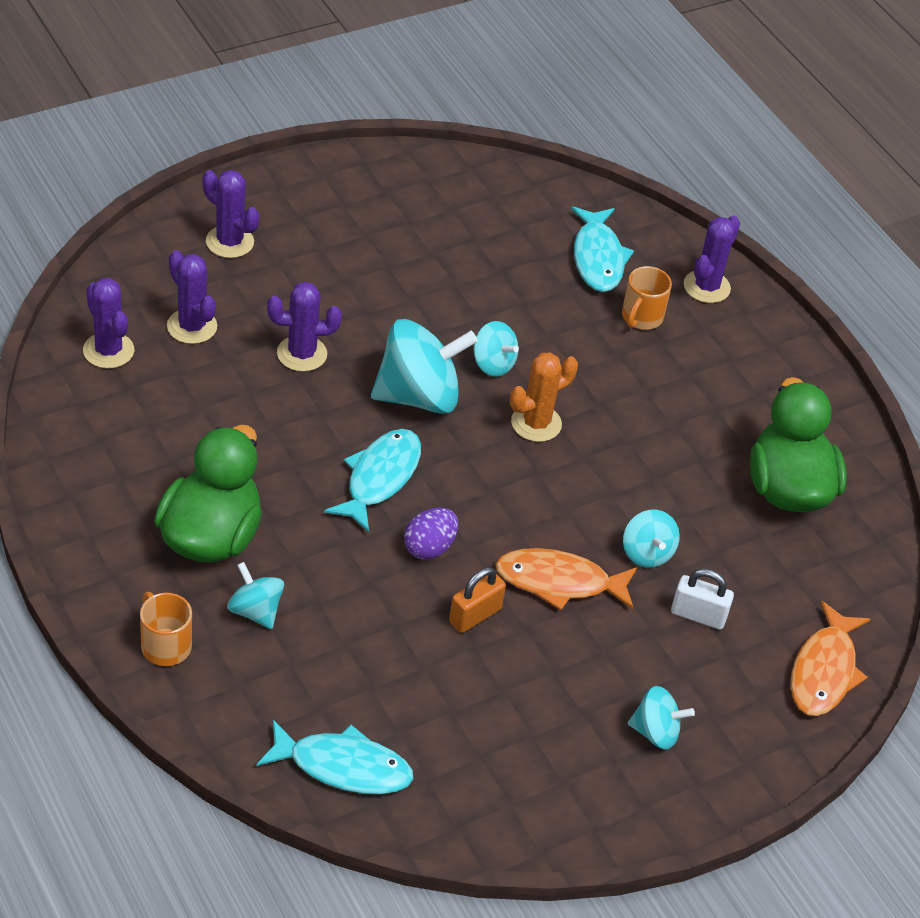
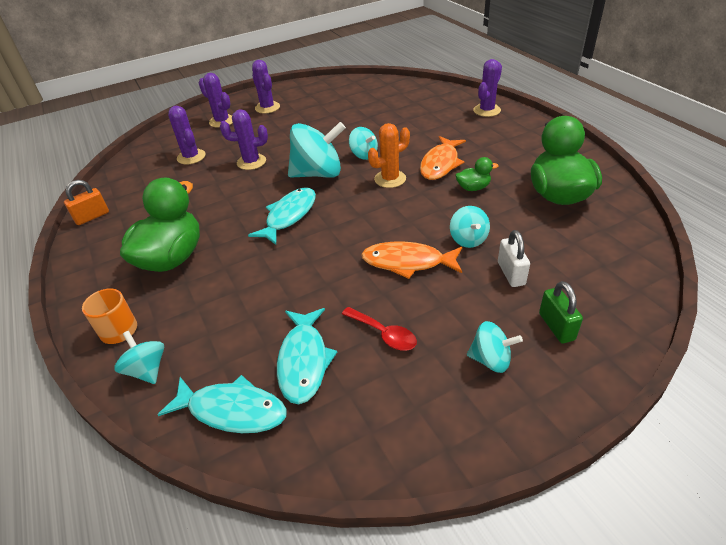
camera: 10 degrees right, 5 degrees down
(108, 350) = (140, 172): purple cactus -> purple cactus (267, 107)
(255, 611) = (190, 301): turquoise spinning top -> turquoise spinning top (147, 370)
(429, 547) = (317, 250): purple egg -> none
(475, 615) = (347, 289): orange padlock -> orange padlock (92, 217)
(525, 686) = (384, 334): none -> red spoon
(598, 258) = (423, 106): turquoise fish -> turquoise fish (304, 361)
(641, 317) = (450, 126): orange mug -> none
(664, 458) = (473, 188): none -> green duck
(698, 615) = (511, 273): white padlock -> white padlock turned 60 degrees clockwise
(742, 697) = (556, 326): none -> green padlock
(824, 671) = (616, 302): orange fish -> orange fish (440, 164)

